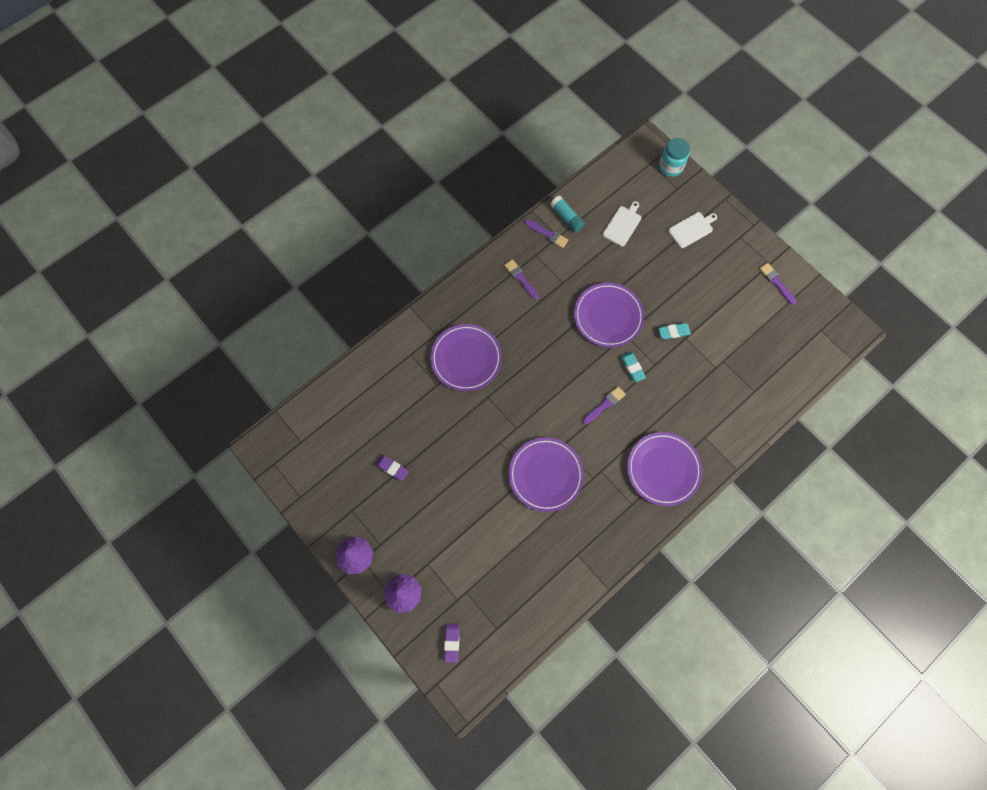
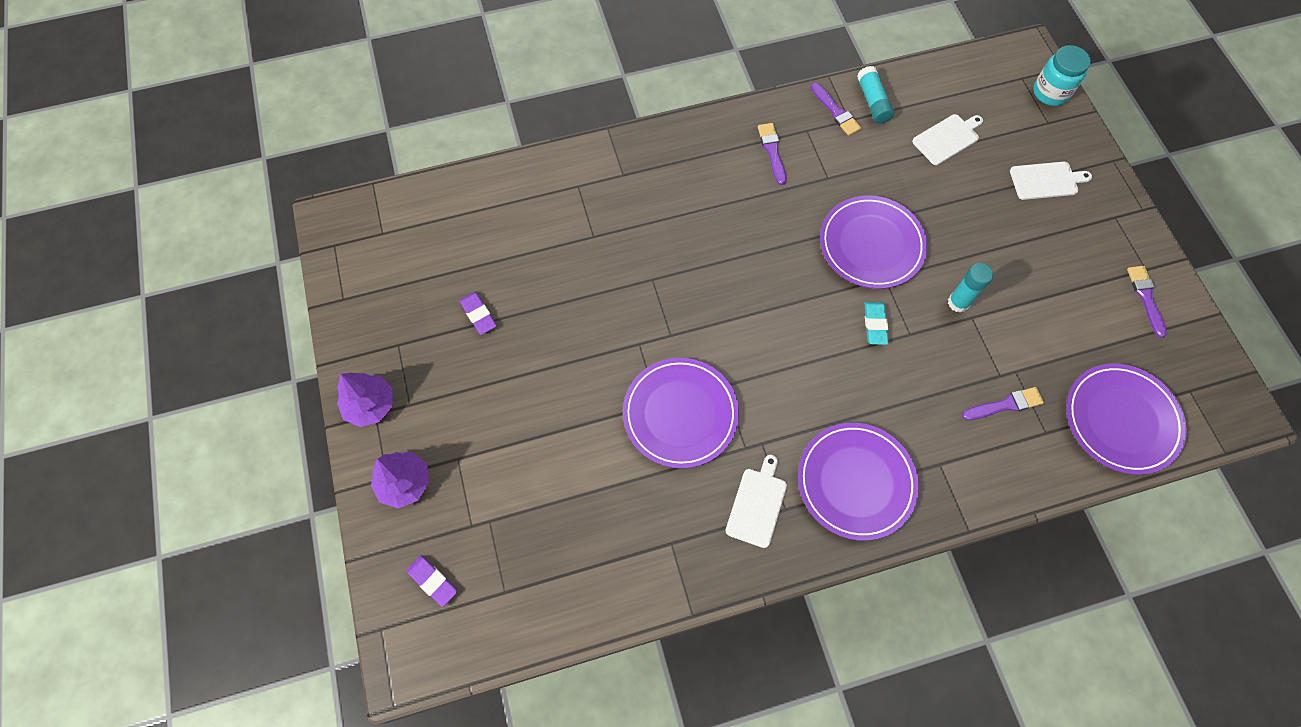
camera: 25 degrees right, 5 degrees down
(452, 642) = (433, 581): purple eraser -> purple eraser turned 75 degrees counterclockwise
(466, 358) = (648, 220): purple plate -> purple plate (1121, 420)
(605, 404) = (811, 357): purple brush -> purple brush (1005, 405)
(614, 508) = (757, 504): none -> white cutting board
(674, 332) = (958, 302): turquoise eraser -> turquoise glue stick

